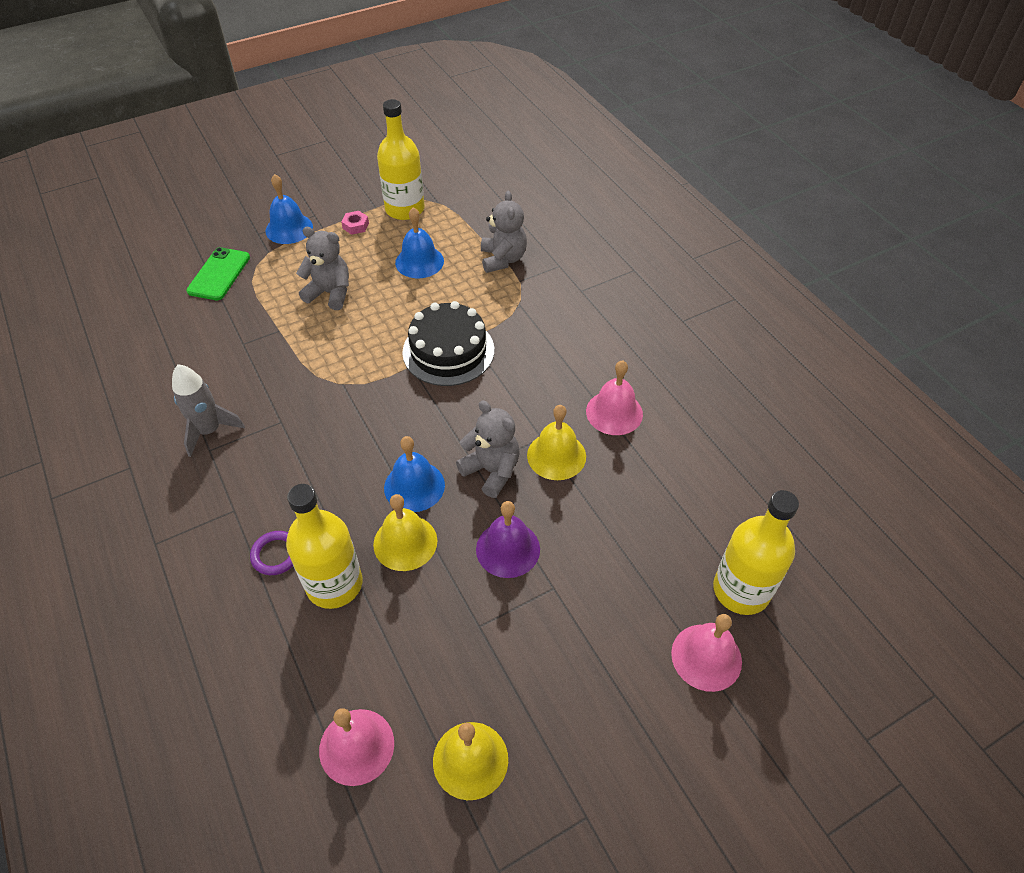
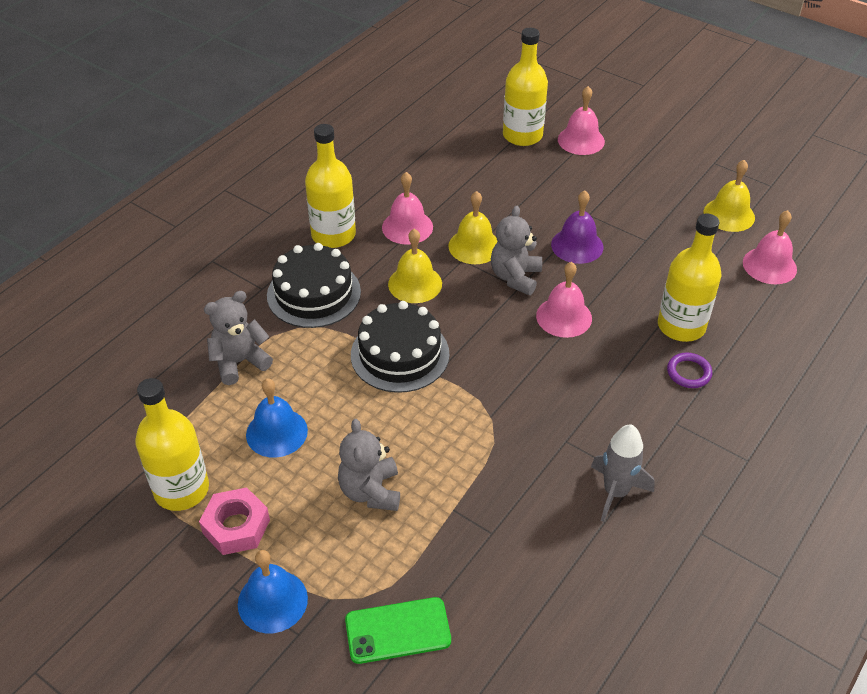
camera: 115 degrees left, 5 degrees down
(355, 226) = (236, 527): pink nut -> pink nut, size x1.77
(405, 542) = (616, 301): yellow bell -> yellow bell (415, 284)
(414, 486) = (564, 317): blue bell -> pink bell
(555, 319) = (314, 293): none -> black cake
(629, 354) = (333, 235): none -> yellow bottle

